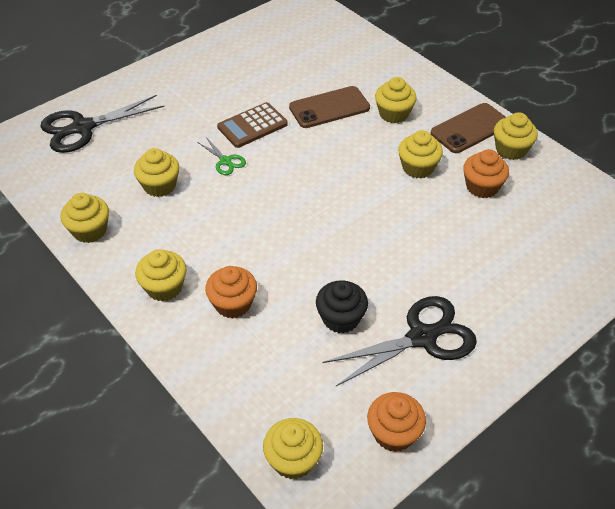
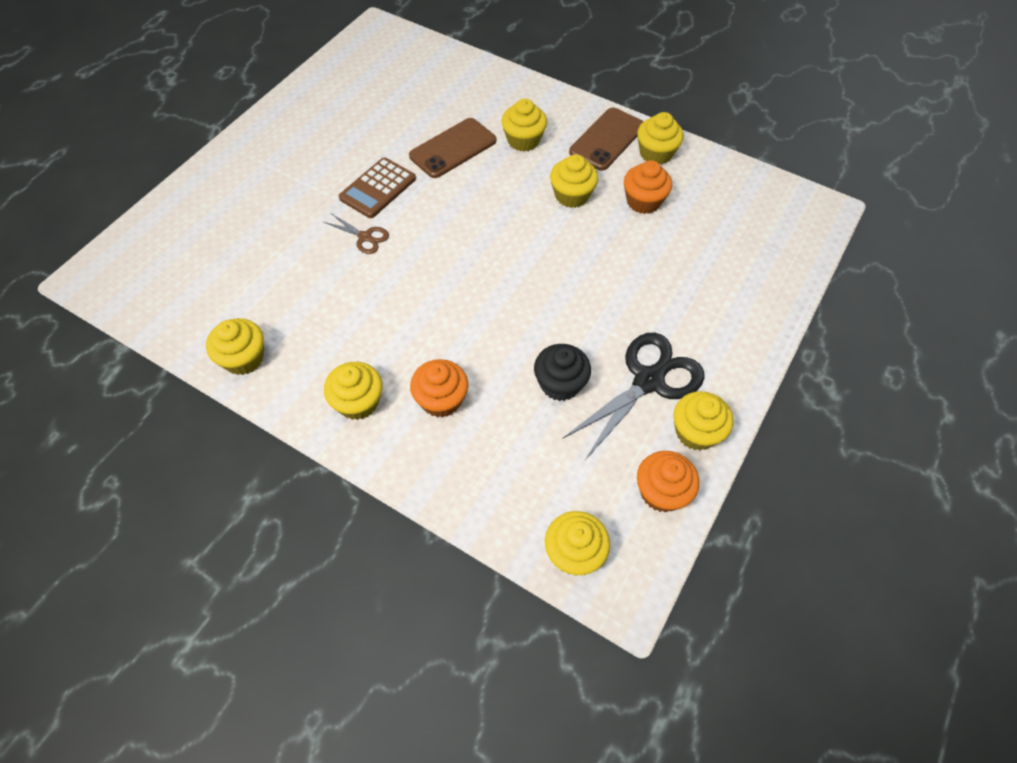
camera: 20 degrees left, 10 degrees up
(83, 128) = (182, 236): black scissors -> none
(159, 186) = (302, 284): yellow cupcake -> yellow cupcake (696, 432)
(225, 161) = (365, 237): green scissors -> brown scissors

